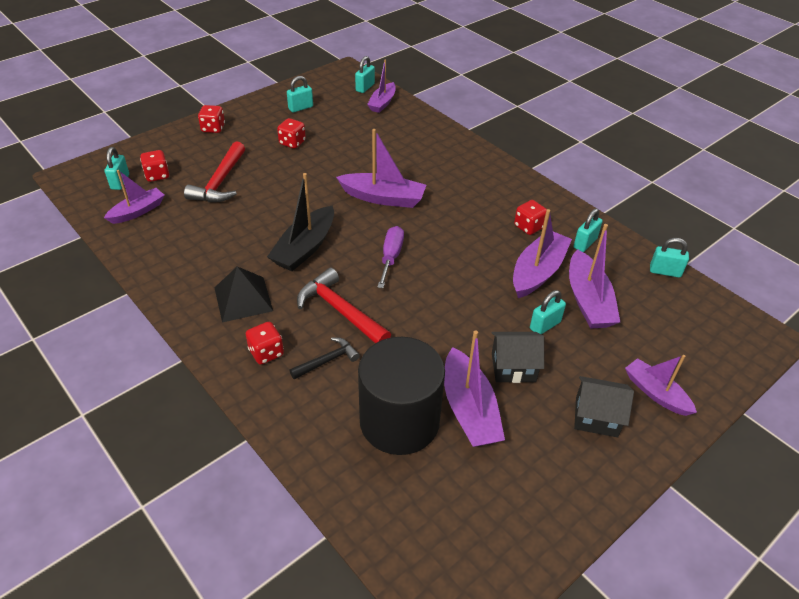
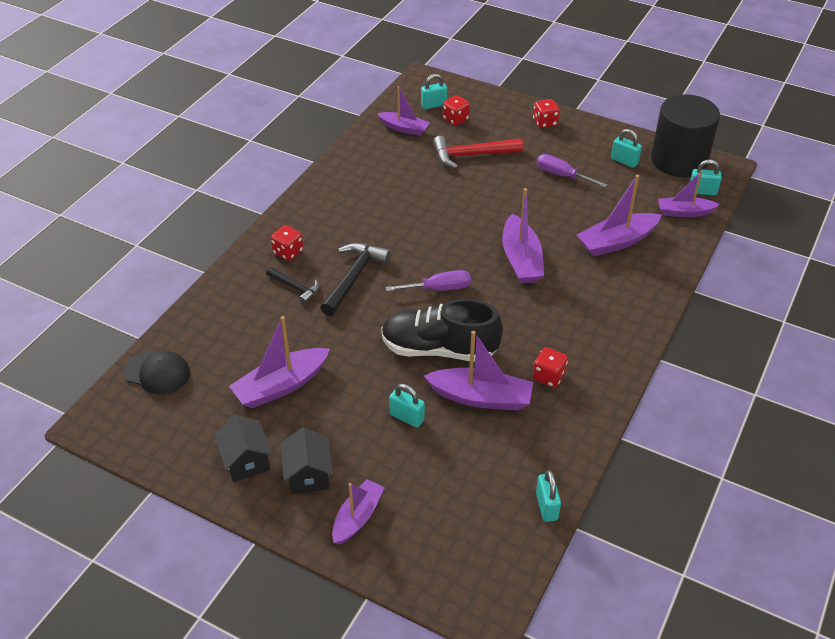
camera: 70 degrees right, 0 degrees up
(243, 299) = (338, 220): black pyramid -> none
(292, 143) = (562, 175): red dice -> purple screwdriver
(305, 248) = (418, 233): black boat -> none
(340, 310) = (354, 277): red hammer -> black hammer
(399, 421) = (251, 347): black cylinder -> black cylinder (679, 160)
(399, 526) = (157, 373): none -> black cap
(469, 280) = (439, 349): none -> black shoe
(513, 367) = (342, 405): black house -> black house (246, 461)
(585, 243) = (551, 428): turquoise padlock -> none
(588, 300) = (460, 445): purple boat -> purple boat (616, 242)

